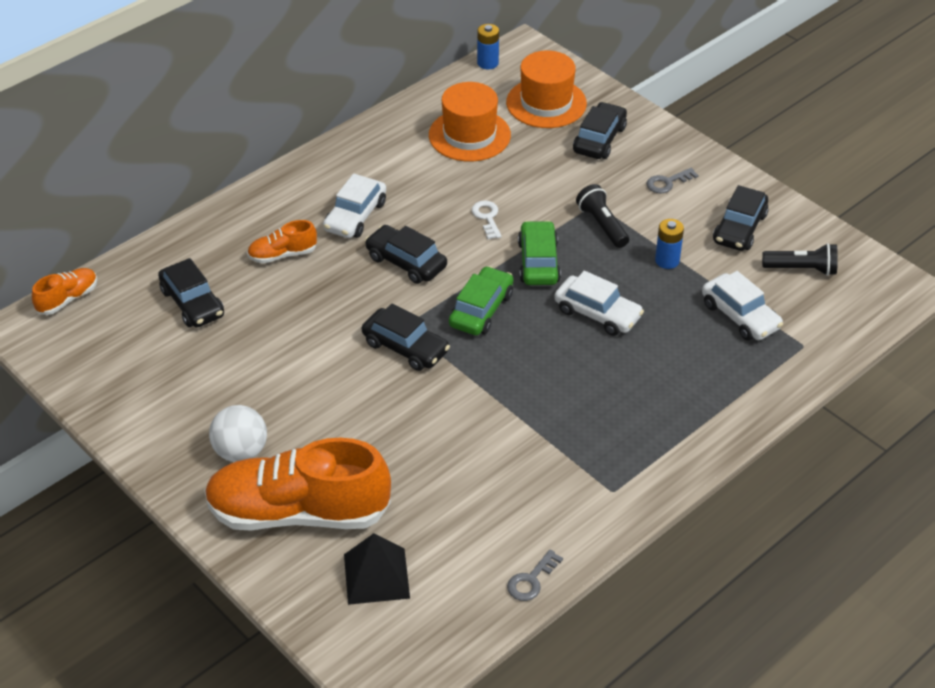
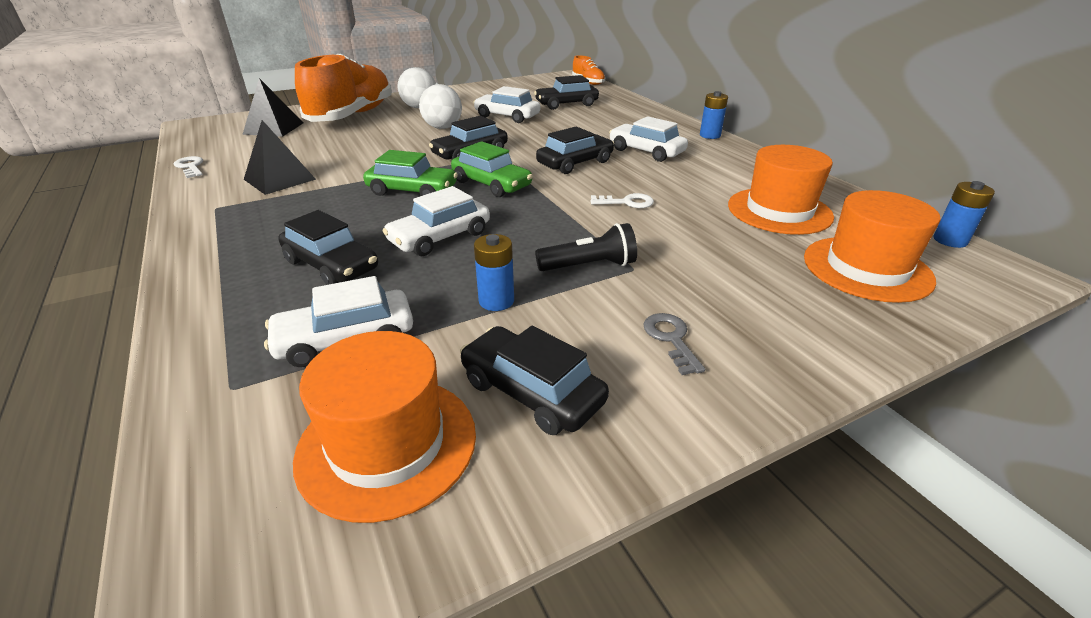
camera: 105 degrees right, 10 degrees down
(261, 349) = (507, 116): none -> white car
(282, 255) = (605, 127): orange shoe -> none
(290, 174) = (710, 135): none -> blue battery
(323, 398) = (443, 127): none -> white ball
(531, 580) = (190, 167): grey key -> white key
(532, 477) = (279, 179): none -> black pyramid
(538, 262) = (542, 218): green car -> green car (412, 191)
(599, 139) = (783, 296): black car -> black car (331, 265)
(801, 269) = (387, 444): black flashlight -> orange hat

